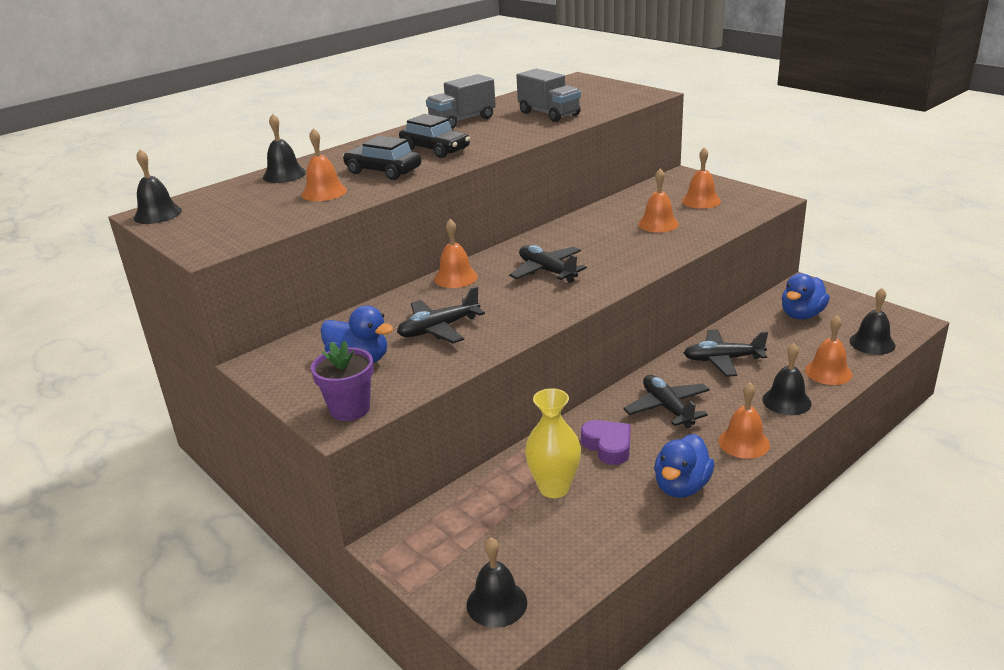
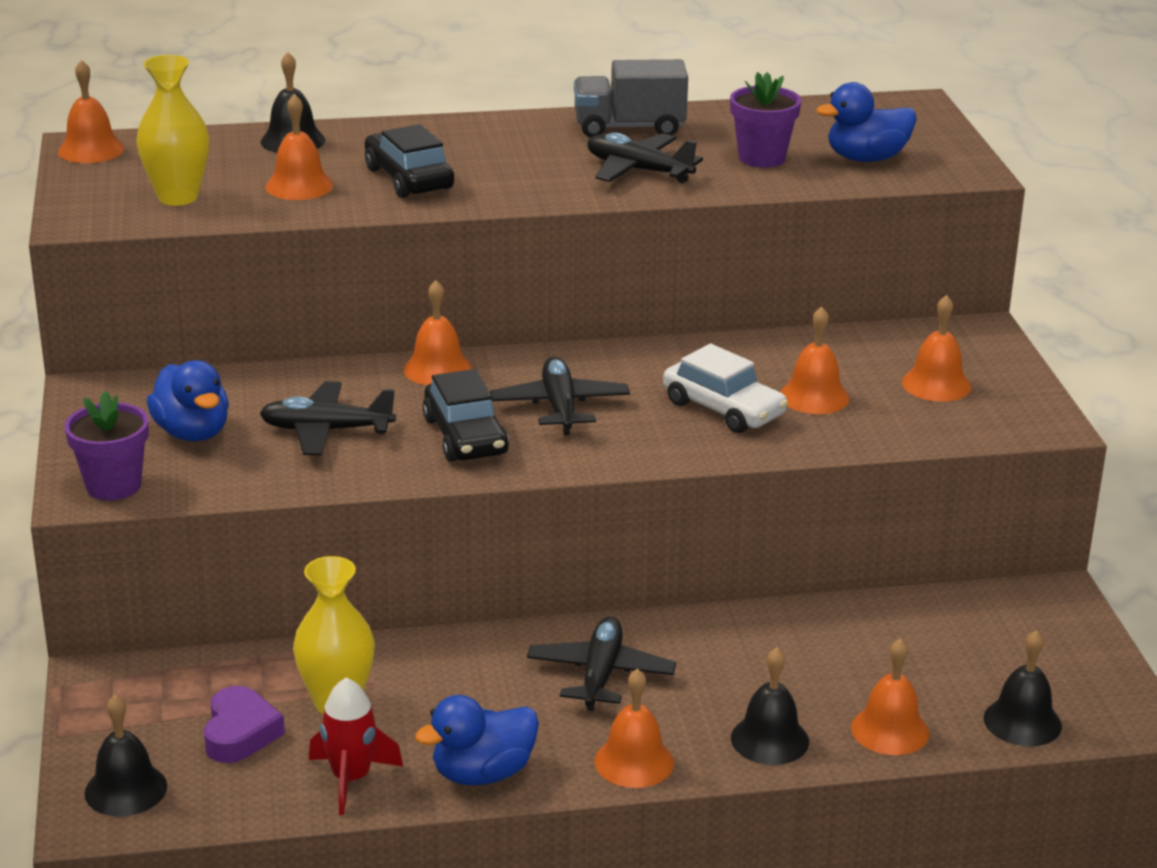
camera: 30 degrees right, 0 degrees up
(157, 214) = (91, 150): black bell -> orange bell
(255, 219) = (178, 197): none -> yellow vase
(435, 149) = (520, 166): black car -> black car (465, 436)
(549, 114) = (762, 158): grey truck -> purple flower pot
(608, 446) = (462, 685): purple heart -> purple heart (240, 733)
(618, 526) = (351, 779): none -> red rocket
(626, 243) = (723, 409): none -> white car
(723, 359) = (767, 646): black plane -> black plane (638, 170)
(802, 315) = (982, 636): blue duck -> blue duck (866, 158)

